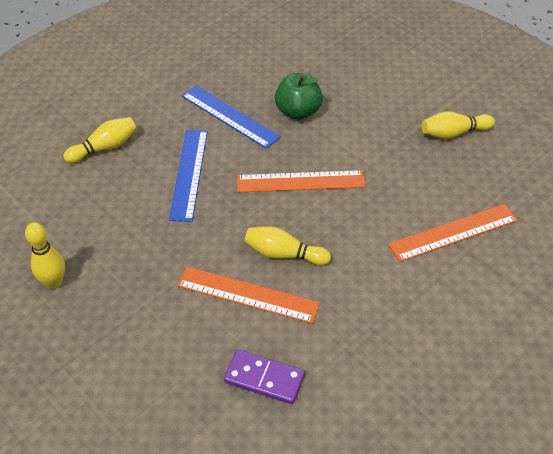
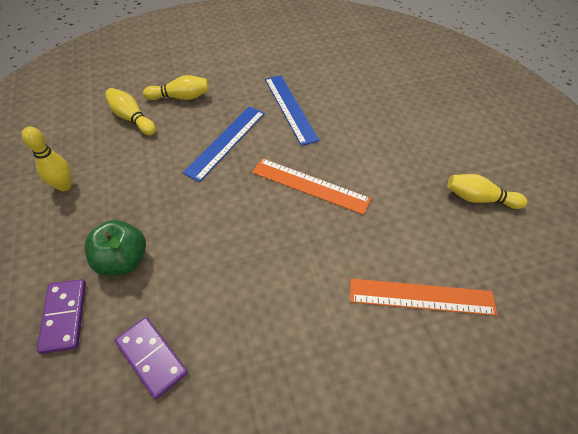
camera: 25 degrees right, 5 degrees up
(158, 386) = (64, 316): none -> purple domino
(247, 294) = (196, 267): orange ruler -> none
(284, 254) = (252, 245): yellow bowling pin -> yellow bowling pin (132, 118)
(298, 112) = (348, 126): green apple -> green apple (123, 260)

